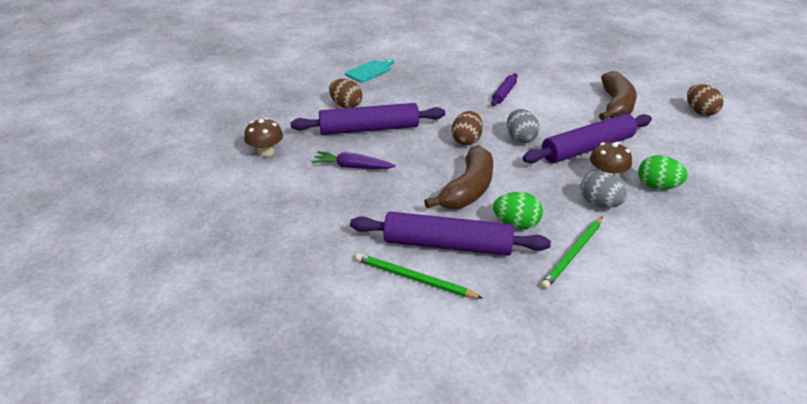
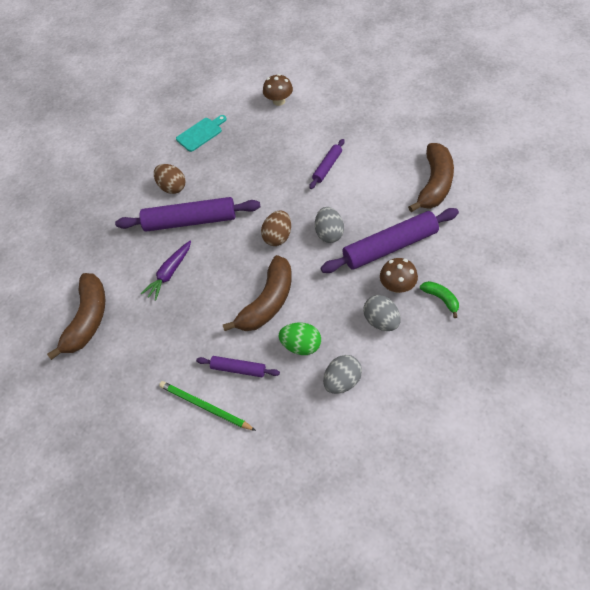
camera: 10 degrees right, 20 degrees up
(261, 204) = (88, 319): none -> brown banana
(266, 152) = (95, 253): brown mushroom -> brown mushroom (279, 101)
(353, 167) = (170, 273): purple carrot -> purple carrot turned 75 degrees counterclockwise
(447, 244) = (238, 369): purple rolling pin -> purple rolling pin, size x0.51
(573, 254) = (342, 381): green pencil -> grey egg
(657, 186) = (441, 299): green egg -> green banana
(700, 112) = (517, 192): brown egg -> none

